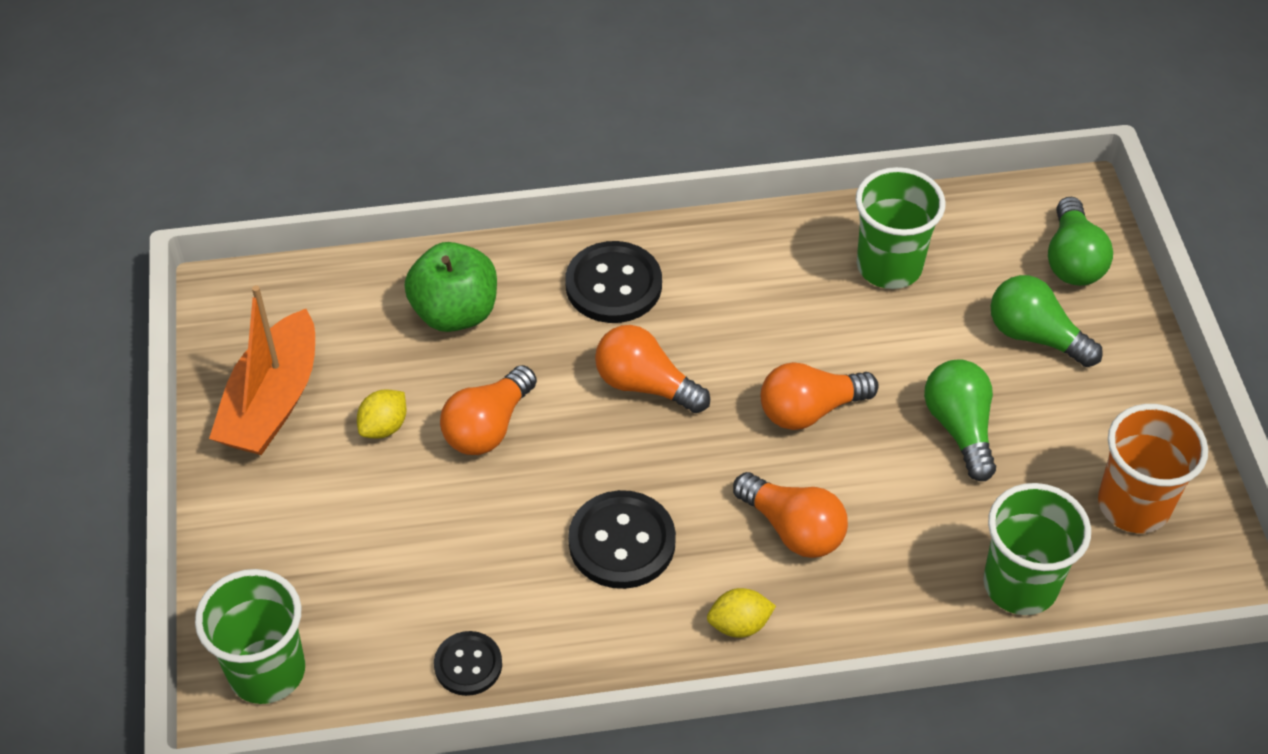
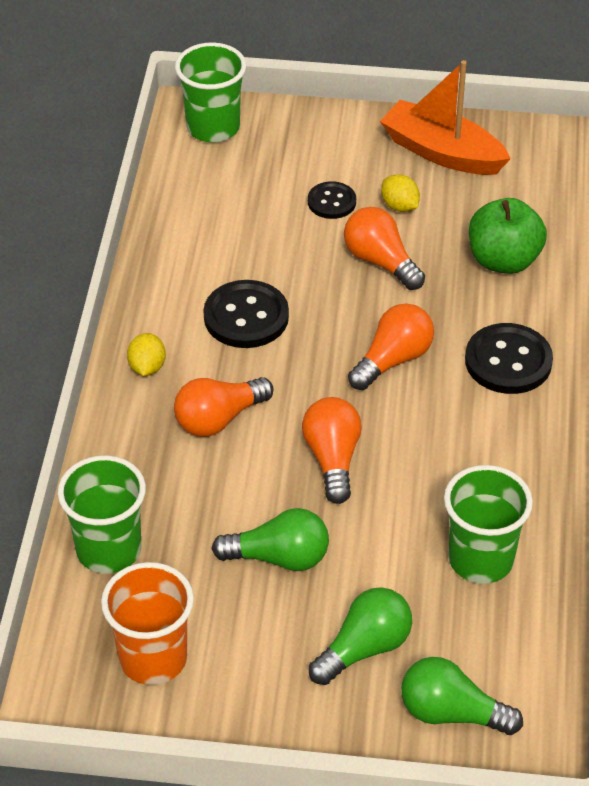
camera: 105 degrees right, 5 degrees down
(468, 665) = (176, 220): black button -> black button (331, 202)

